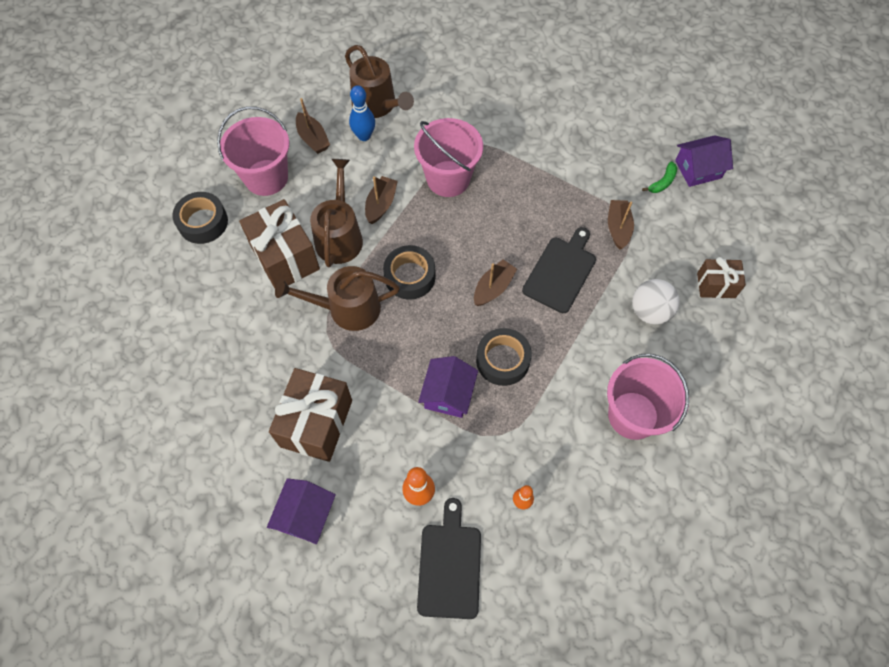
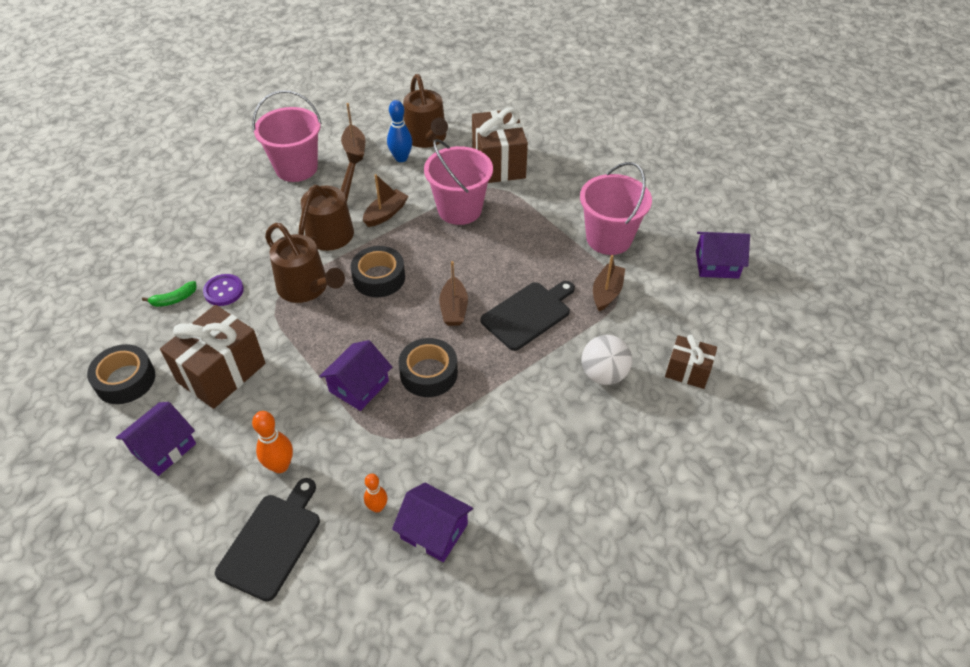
camera: 20 degrees right, 15 degrees down
(203, 222) = (222, 187): black tape -> black tape (125, 380)
(270, 338) = (224, 291): none -> purple button
(285, 257) = (275, 232): brown gift -> brown gift (498, 163)
(347, 308) = (306, 287): brown watering can -> brown watering can turned 150 degrees counterclockwise
(493, 288) = (454, 309): brown boat -> brown boat turned 120 degrees clockwise
(578, 506) = (434, 531): none -> purple house
(633, 415) = (537, 464): pink bucket -> pink bucket (609, 238)
(662, 182) = (673, 266): green banana -> green banana (174, 299)

